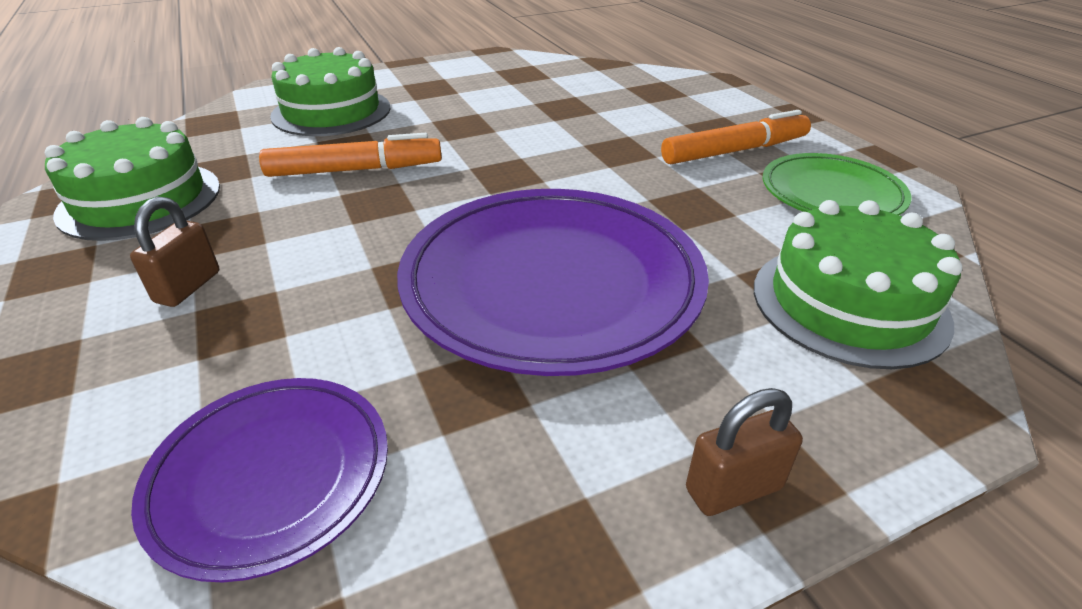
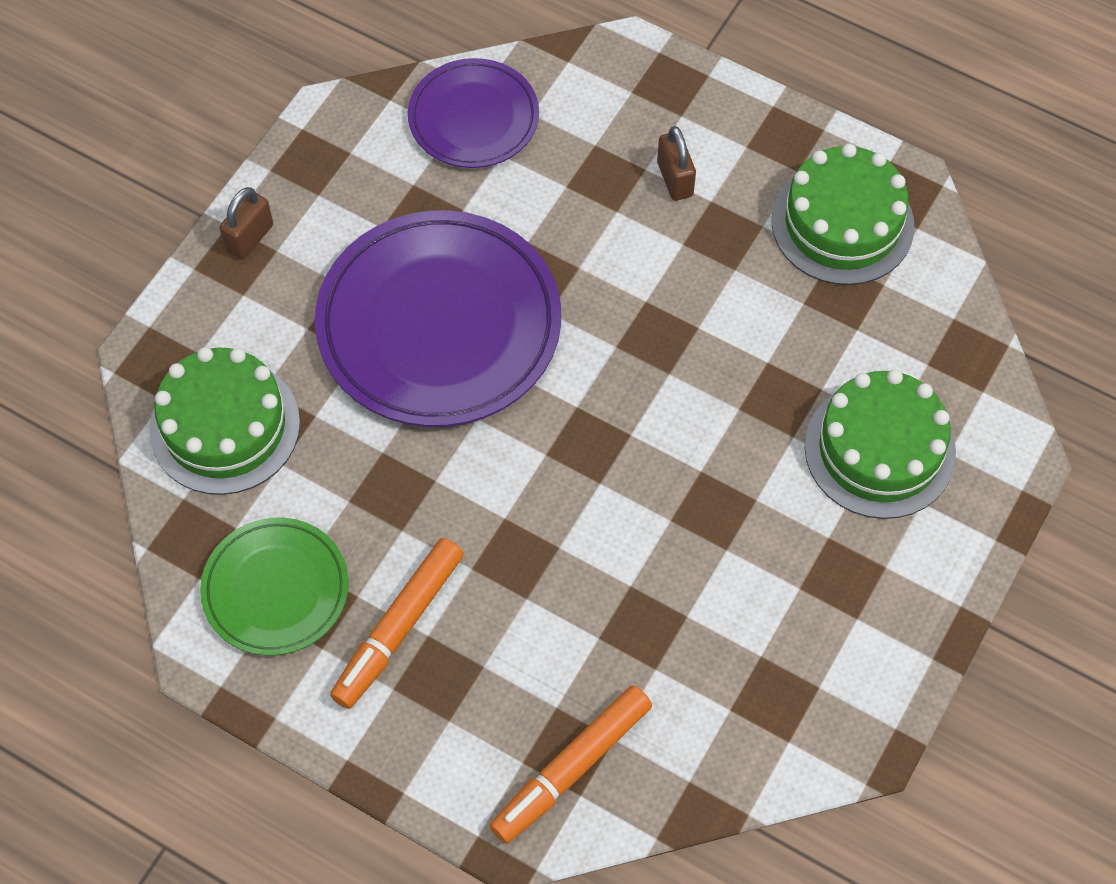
camera: 145 degrees right, 25 degrees up
(355, 170) = (726, 366): orange marker -> orange marker (571, 769)

